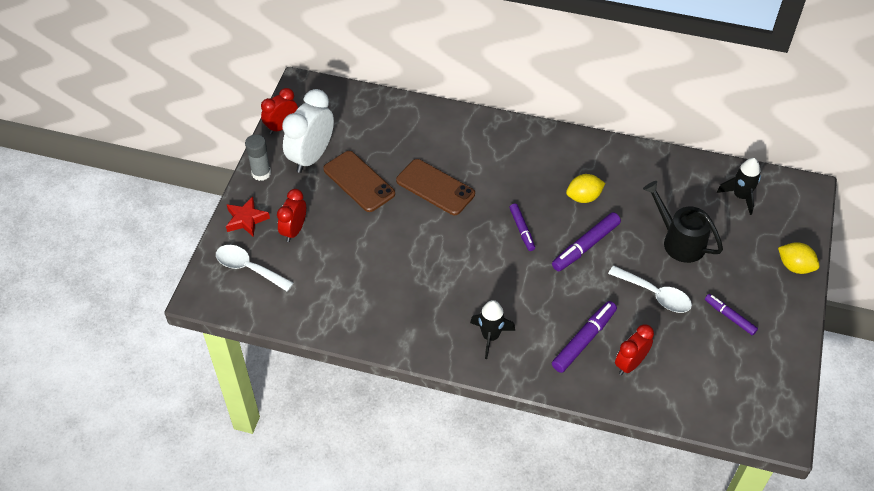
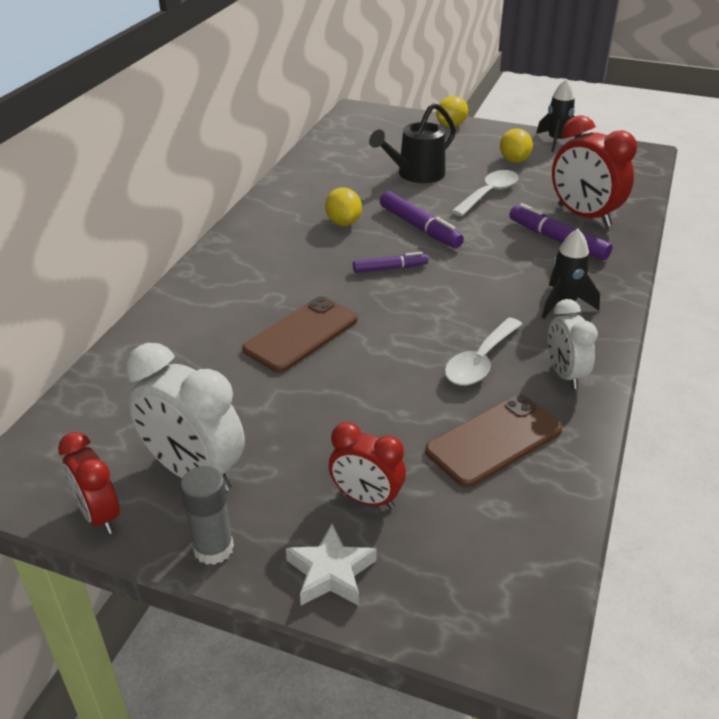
camera: 85 degrees left, 15 degrees down
(246, 219) = (330, 572): red star -> white star
(249, 268) = (452, 567): white spoon -> white spoon (480, 361)
(359, 181) = (270, 413): brown phone -> brown phone (494, 440)
(406, 330) = (564, 374): none -> white clock
(630, 364) = (584, 216): red clock -> red clock, size x1.63
(729, 317) = (514, 160): purple marker -> yellow lemon
(740, 196) = (359, 139): black rocket -> black rocket (556, 141)

